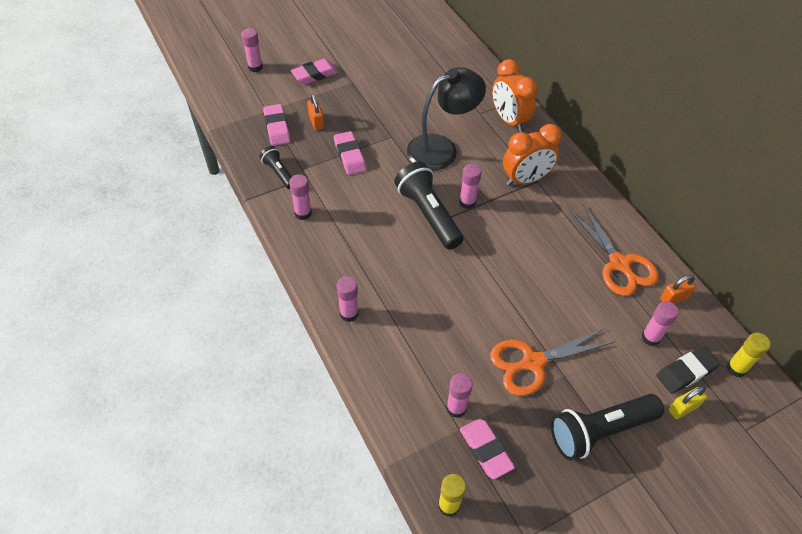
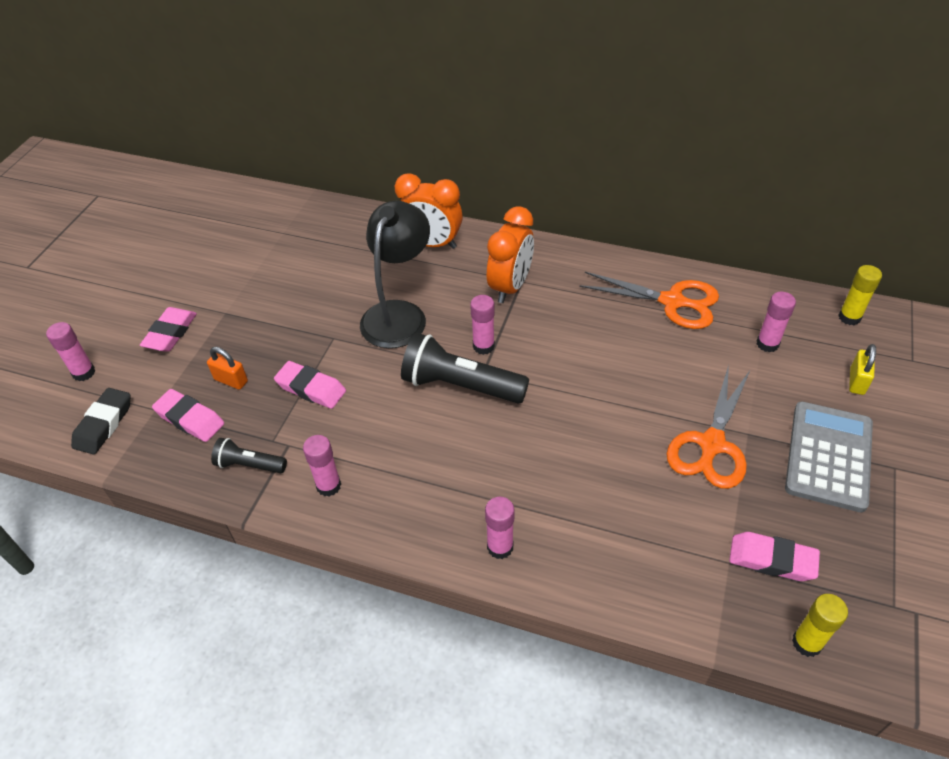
camera: 40 degrees left, 5 degrees down
(456, 408) = (703, 545): pink glue stick -> none
(599, 431) = (828, 456): black flashlight -> grey calculator
(674, 298) = (744, 298): orange padlock -> none
(686, 372) = (823, 350): black eraser -> black eraser (104, 424)

